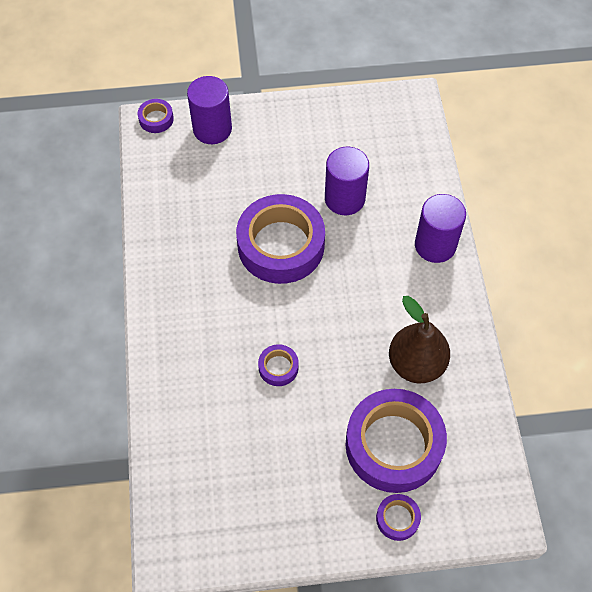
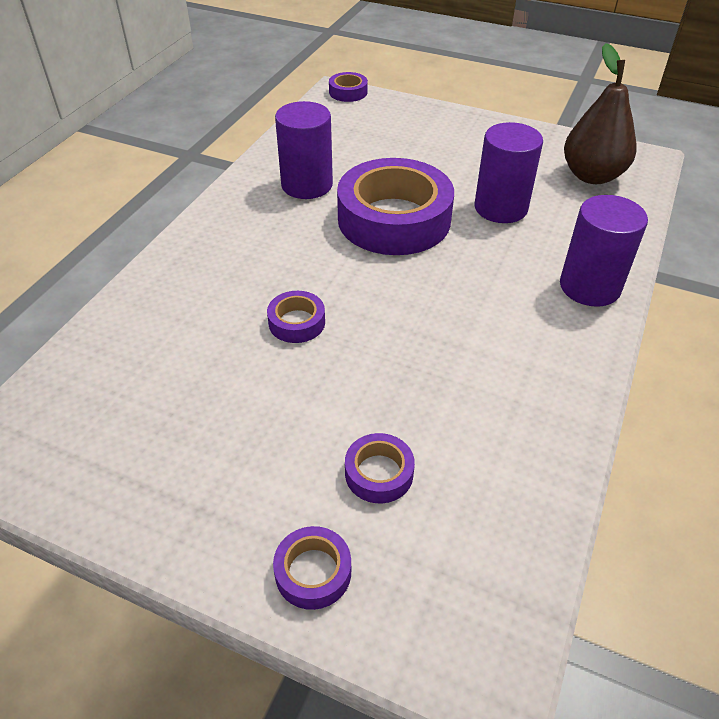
camera: 30 degrees right, 15 degrees down
(212, 129) = (397, 114): purple cylinder -> purple cylinder (307, 185)
(393, 445) = (379, 473): purple tape -> purple tape, size x0.43
(416, 364) = (479, 395): brown pear -> brown pear (592, 175)

